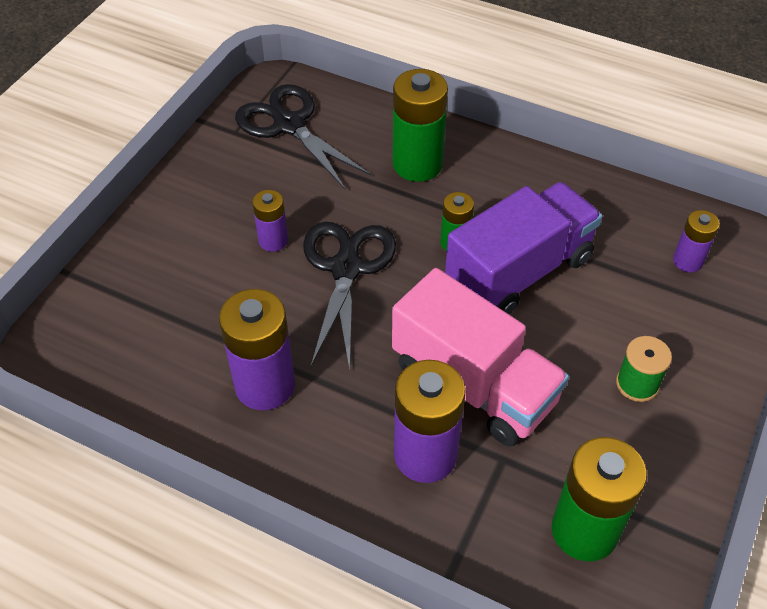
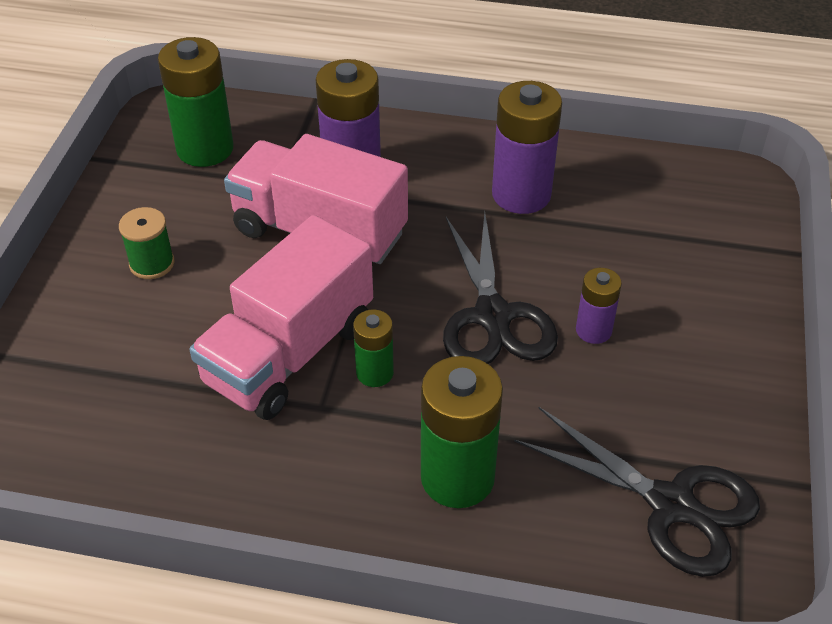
camera: 165 degrees right, 5 degrees down
(519, 272) = (289, 353): purple truck -> pink truck
(687, 261) = (76, 410): purple battery -> none

